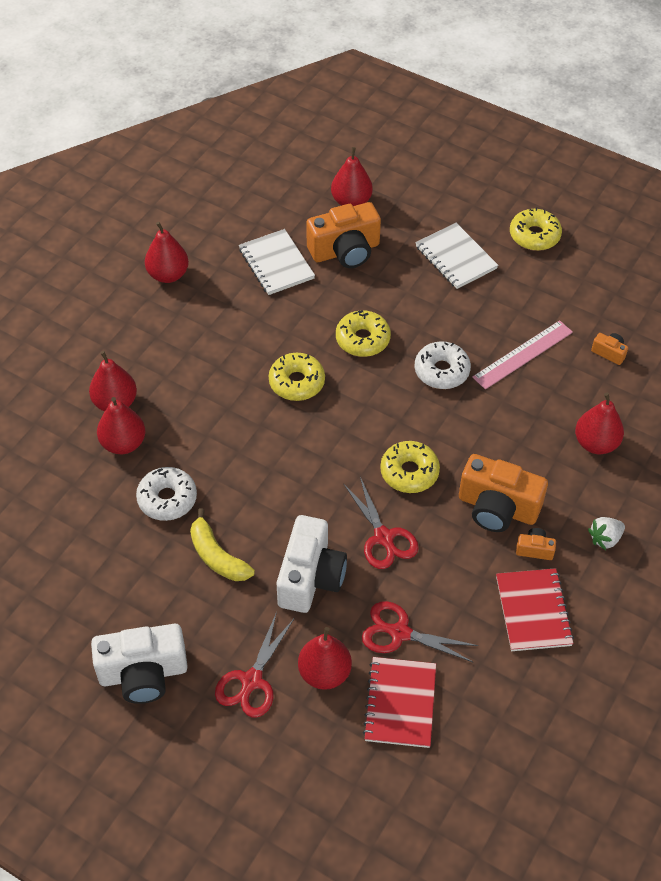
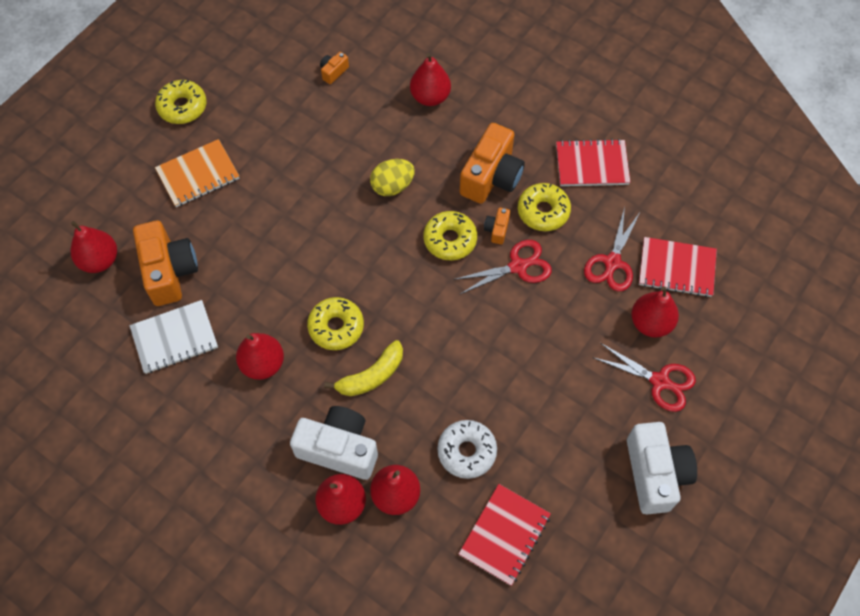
camera: 85 degrees left, 10 degrees up
(81, 534) = (504, 535): none -> red notebook
(168, 275) = (169, 449): red pear -> red pear (263, 364)
(217, 556) = (533, 407): yellow banana -> yellow banana (371, 376)
(310, 577) = (557, 328): white camera -> white camera (339, 449)
(362, 339) = (290, 265): yellow donut -> yellow donut (543, 211)
(441, 371) = (338, 202): white donut -> none
(456, 258) = (198, 175): white notebook -> orange notebook
(469, 416) = (392, 186): none -> yellow egg
(522, 354) = (326, 136): pink ruler -> none
(534, 549) = (534, 155): orange camera -> orange camera (497, 230)
(605, 539) = (525, 106): white strawberry -> none

